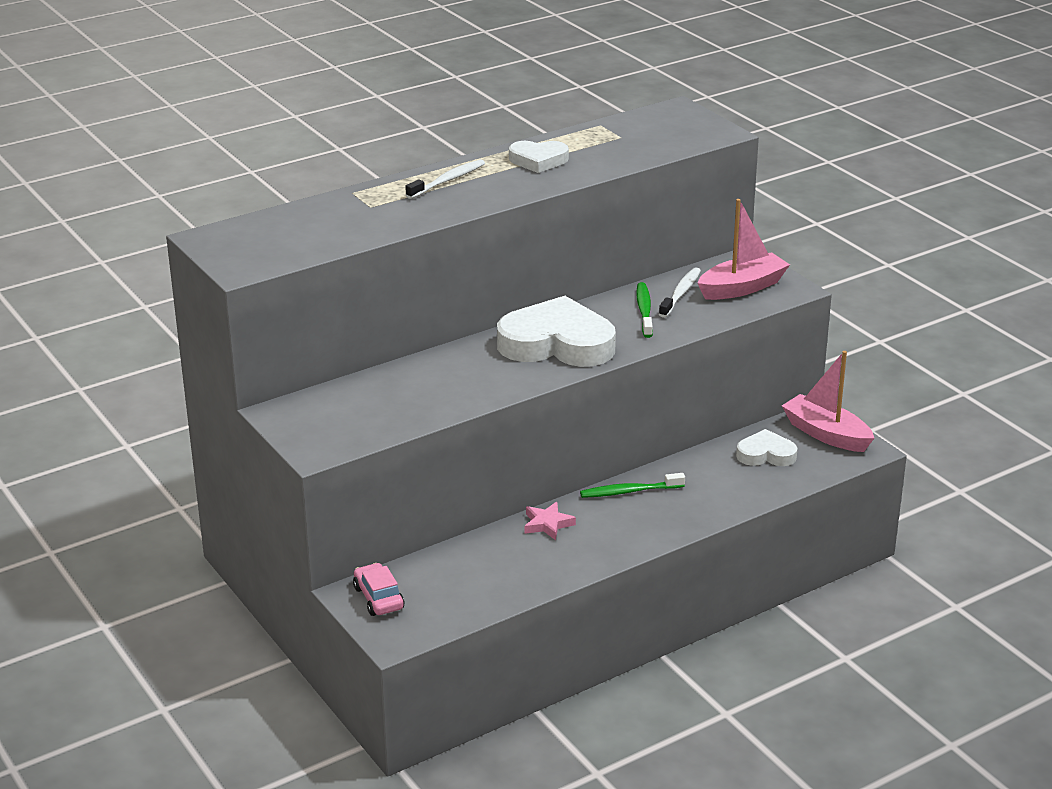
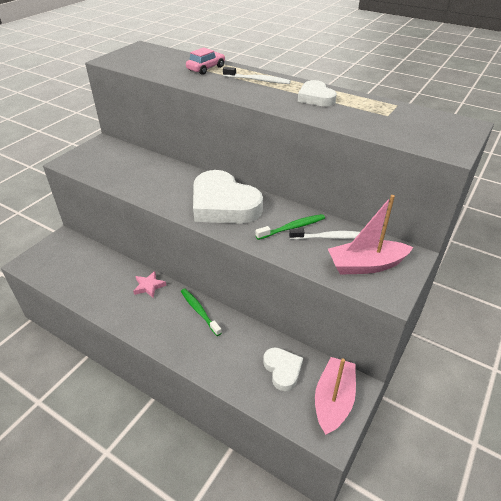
camera: 65 degrees right, 10 degrees up
(378, 598) = (60, 247): pink car -> pink car (206, 68)
(557, 343) = (223, 204): white heart -> white heart turned 150 degrees clockwise
(742, 288) = (366, 265): pink boat -> pink boat turned 135 degrees clockwise

